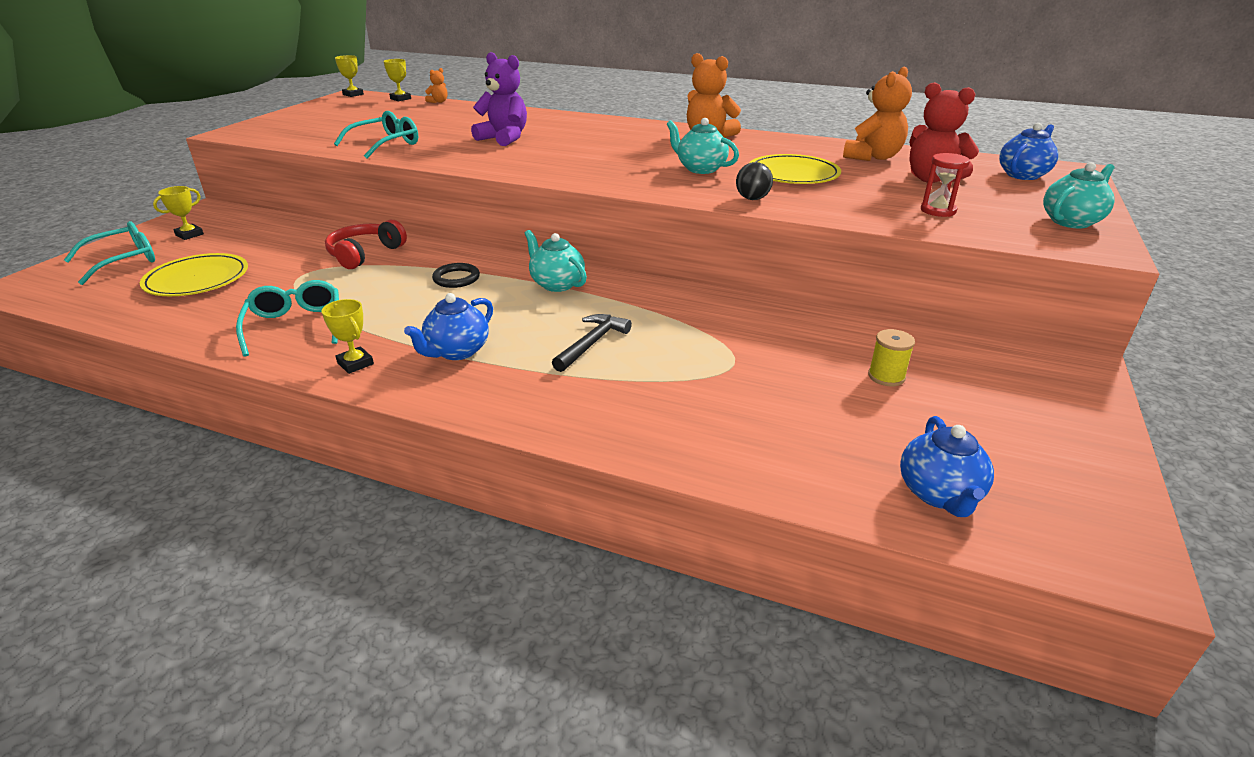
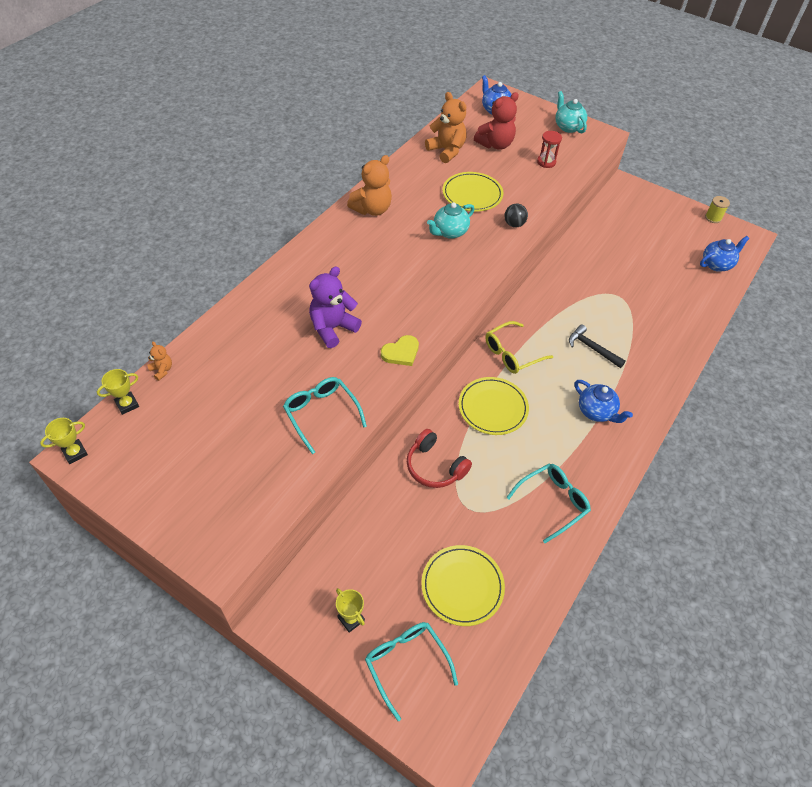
camera: 80 degrees left, 20 degrees up
(295, 325) = (553, 502): turquoise glasses -> turquoise glasses turned 150 degrees clockwise
(355, 363) = (607, 463): yellow trophy -> none
(456, 278) = (493, 408): black ring -> yellow plate
(474, 163) = (401, 352): none -> yellow heart
(556, 284) = (512, 354): turquoise teapot -> yellow glasses
(886, 376) = (632, 247): yellow spool -> yellow spool (713, 218)
(939, 494) = (716, 264): blue teapot -> blue teapot turned 45 degrees counterclockwise

